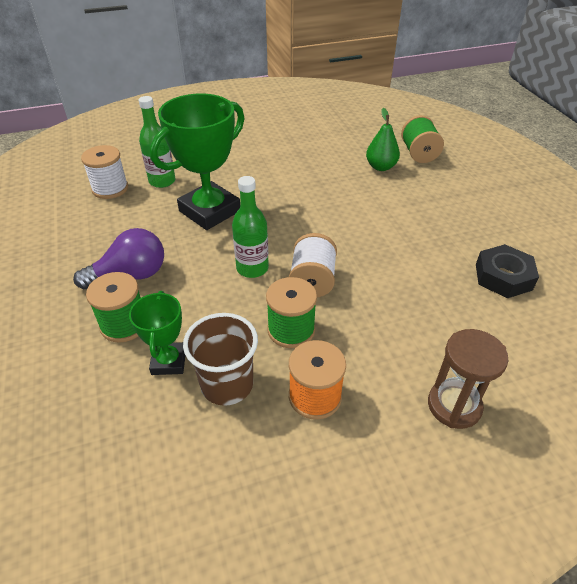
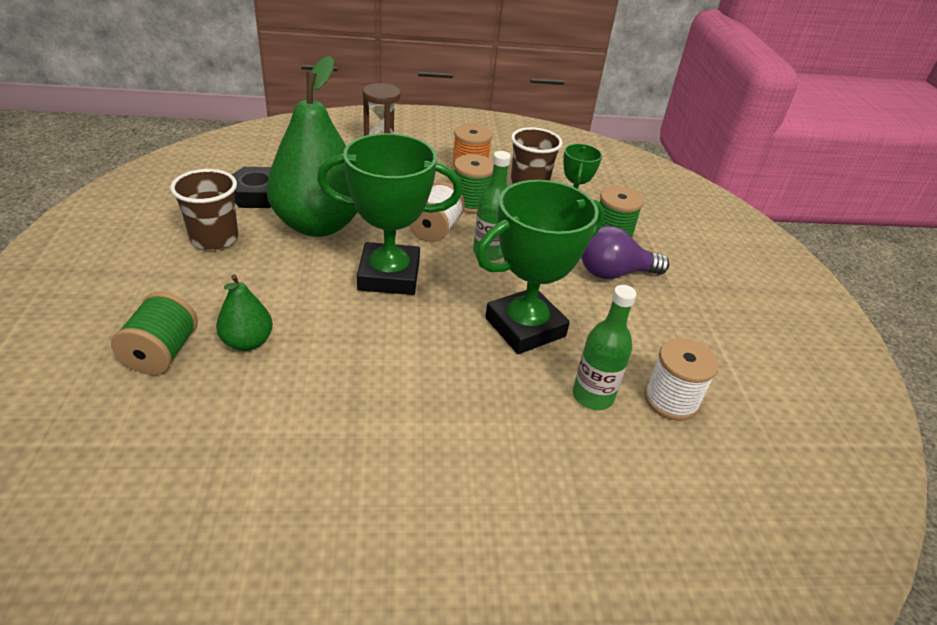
camera: 170 degrees left, 5 degrees down
(326, 226) = (389, 275): none -> green trophy
(417, 257) = (318, 225): none -> green pear
(480, 223) = (214, 238): none -> brown cup

